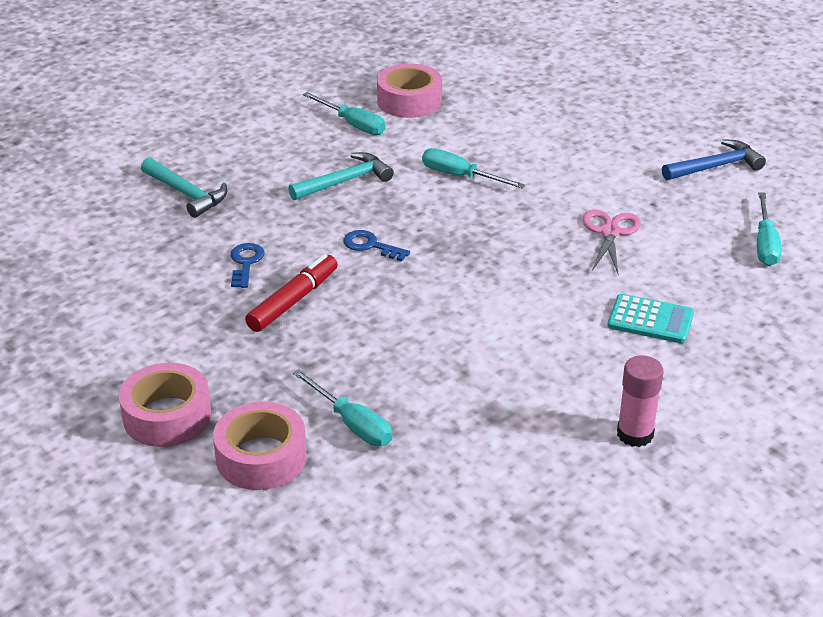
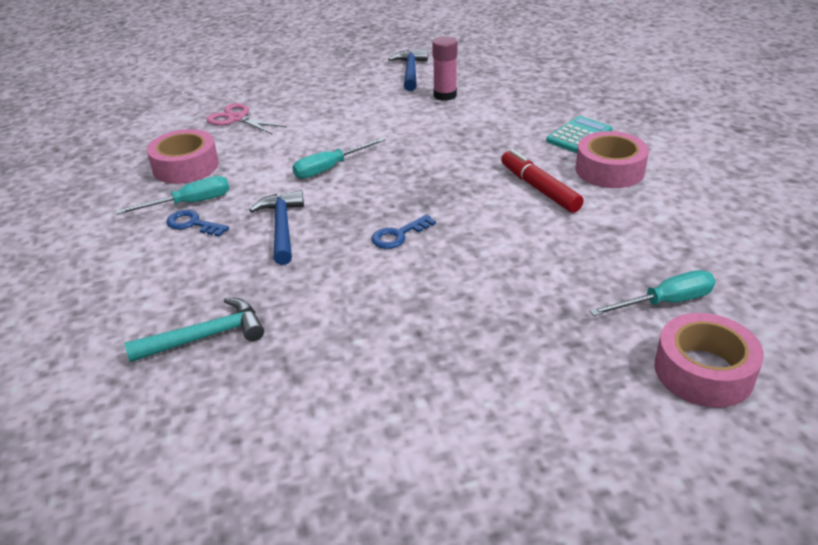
camera: 65 degrees left, 0 degrees up
(167, 416) = (617, 431): pink tape -> pink tape (609, 170)
(246, 263) = (372, 318): blue key -> blue key (193, 224)
(293, 301) = (457, 299): red marker -> red marker (539, 188)
(345, 181) = (282, 227): turquoise hammer -> blue hammer
(610, 232) = (461, 125): pink scissors -> pink scissors (237, 118)
(635, 434) = (711, 173): pink glue stick -> pink glue stick (445, 95)
(765, 244) = (514, 79): turquoise screwdriver -> none

